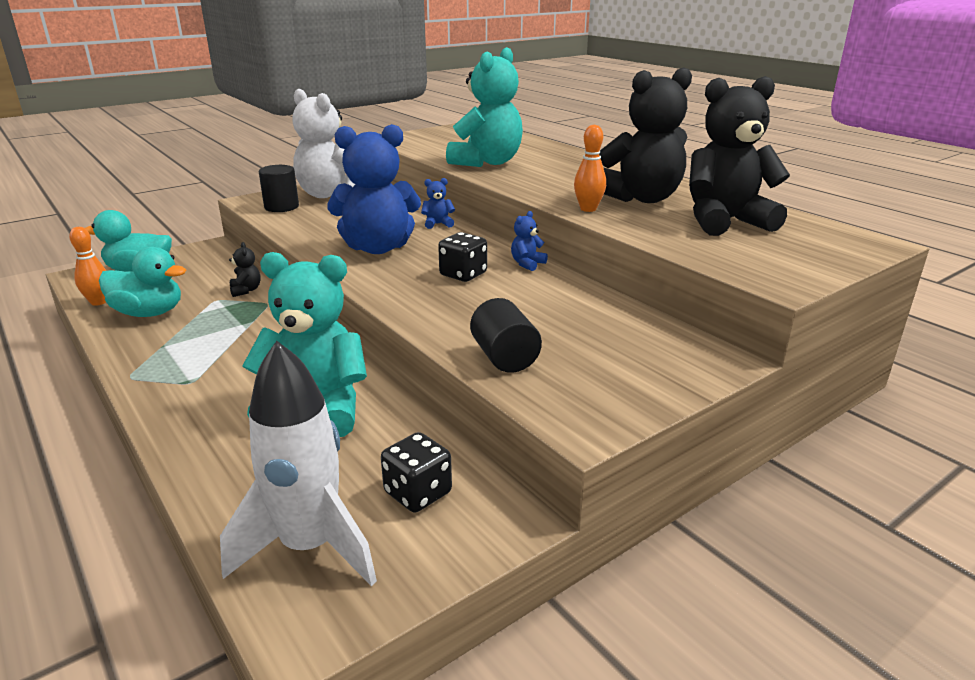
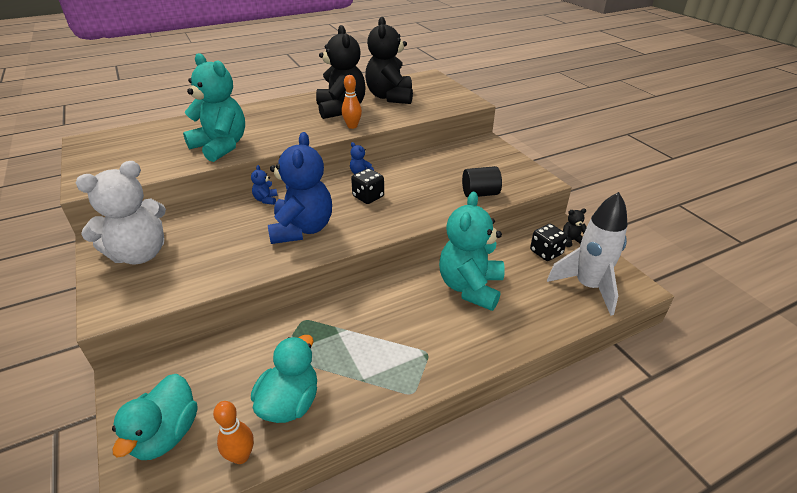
camera: 80 degrees left, 10 degrees up
(246, 290) = (269, 336): black teddy bear -> black teddy bear (571, 240)
(281, 207) = (154, 286): black cylinder -> none

